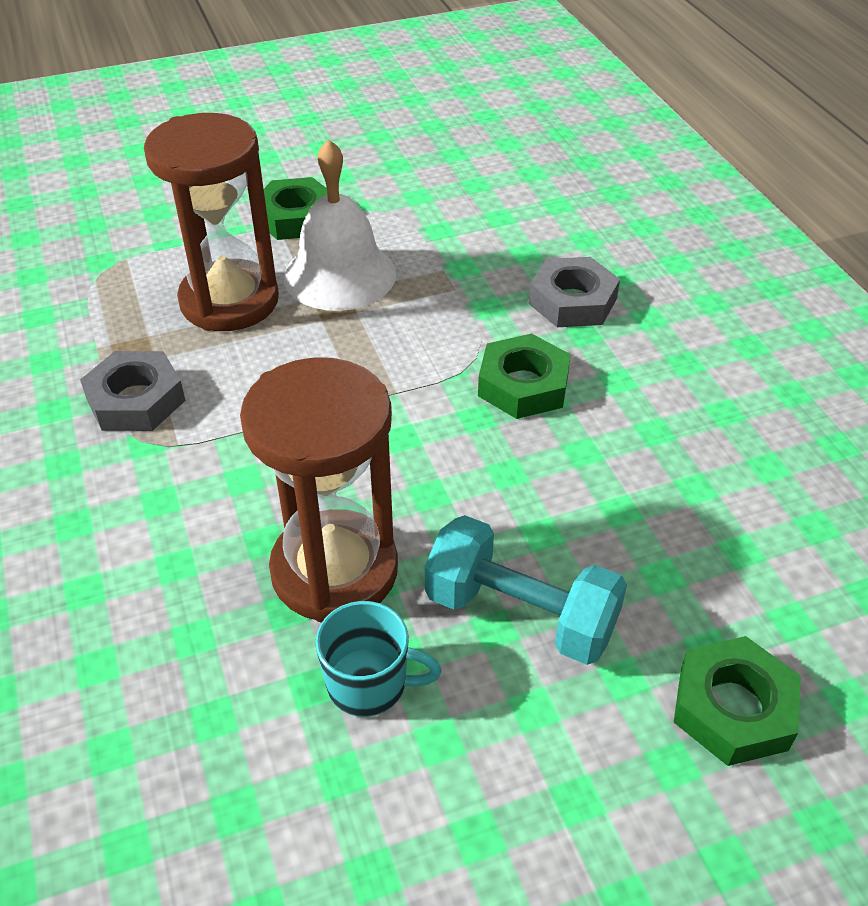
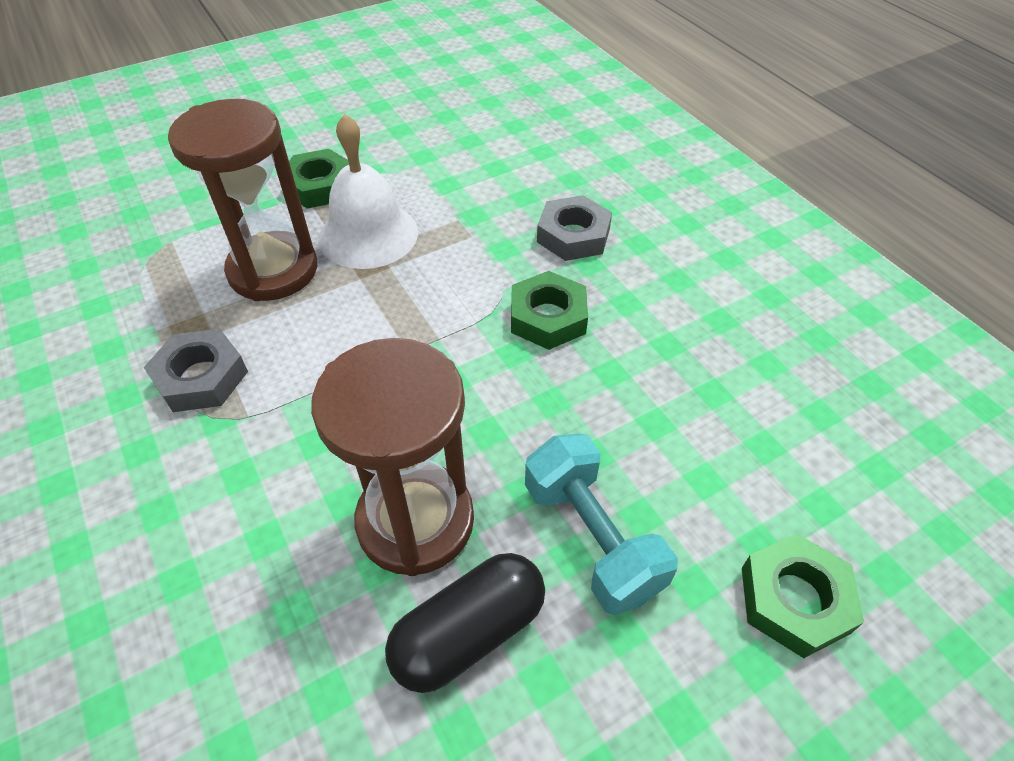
camera: 10 degrees left, 5 degrees up
(369, 684) = (468, 632): turquoise mug -> black capsule
(520, 614) = (591, 538): turquoise dumbbell -> turquoise dumbbell turned 45 degrees clockwise

